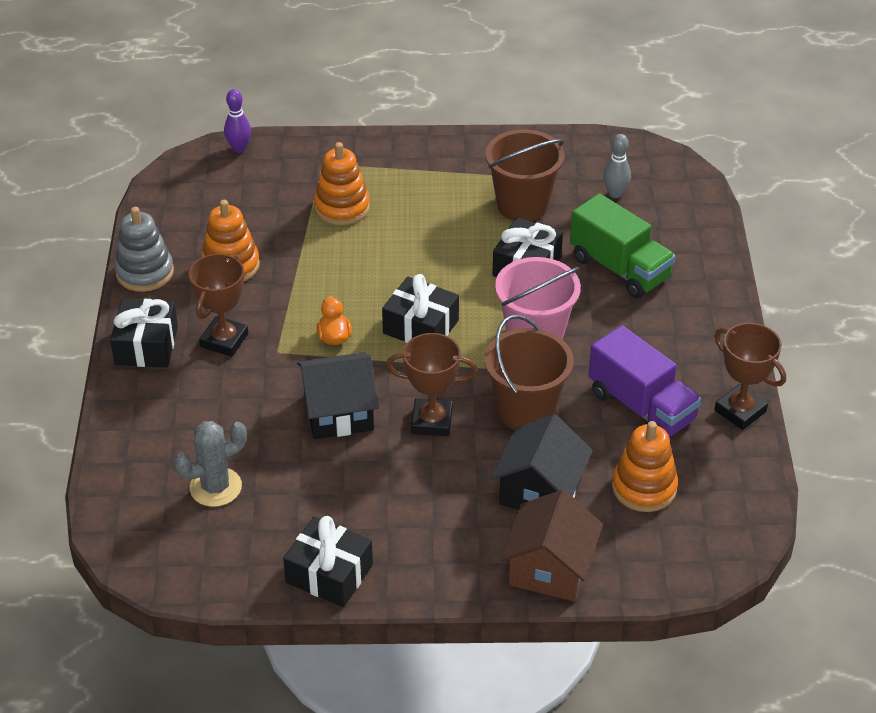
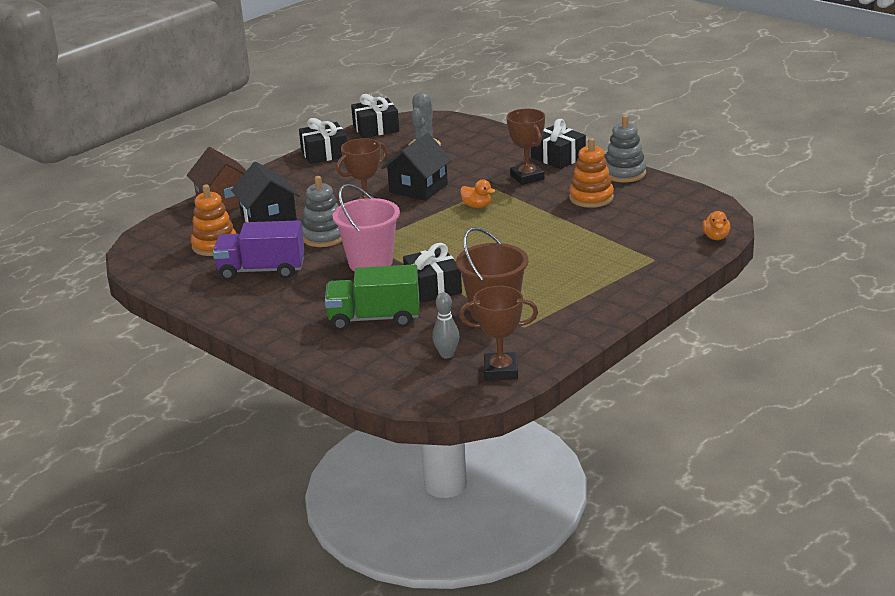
camera: 135 degrees right, 15 degrees down
(239, 148) = (716, 237): purple bowling pin -> orange duck
(342, 207) = (594, 249): orange stacking toy -> none
(420, 327) = (441, 233): black gift -> black gift (376, 128)
(526, 410) = (324, 236): brown bucket -> grey stacking toy
(740, 411) = (199, 299): brown trophy -> brown trophy (500, 371)

